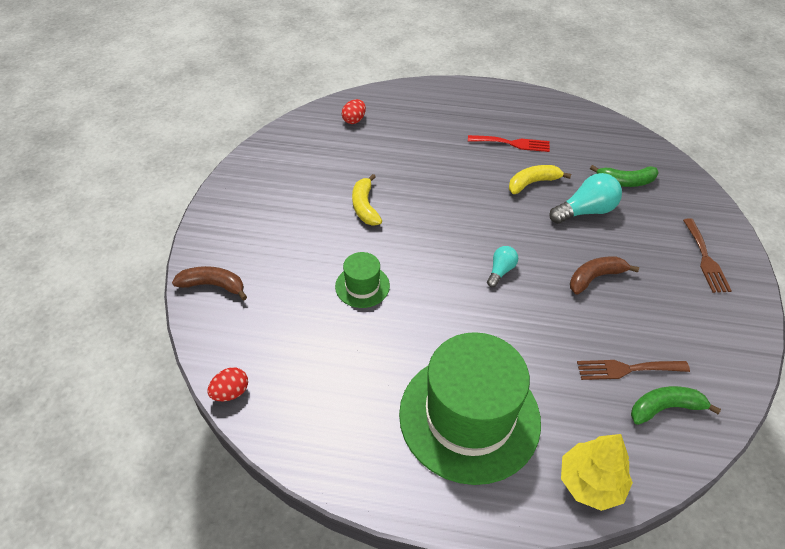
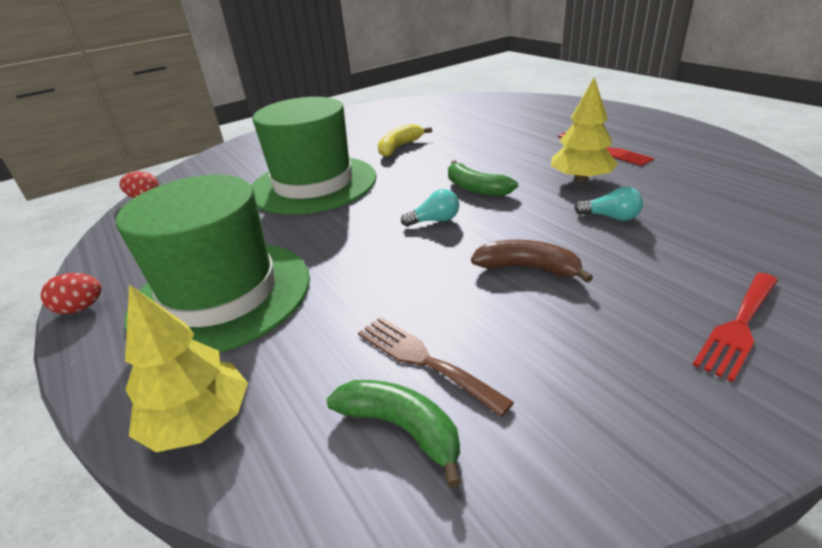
camera: 50 degrees right, 15 degrees down
(213, 285) = (239, 150): brown banana -> none
(354, 120) = (479, 106): red egg -> red egg (81, 308)
(362, 286) = (313, 184): green hat -> green hat, size x2.22
(532, 183) = (580, 179): yellow banana -> yellow tree
(585, 211) = (610, 217): turquoise light bulb -> turquoise light bulb, size x0.57
(625, 182) = (713, 214): green banana -> green banana (476, 188)
(705, 259) = (738, 326): brown fork -> red fork

